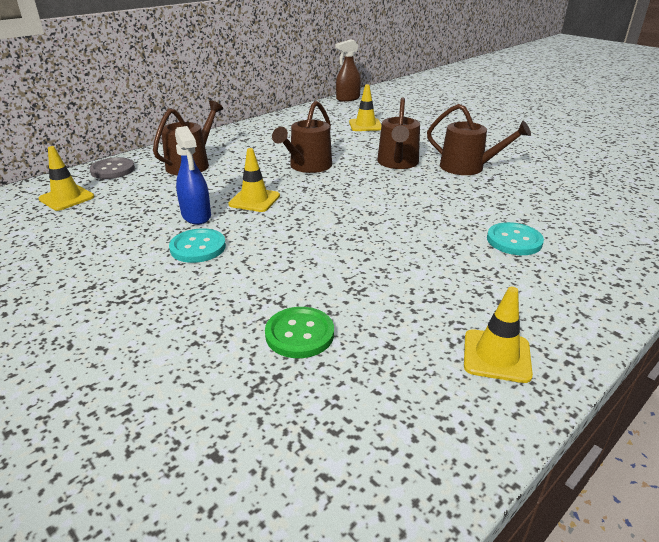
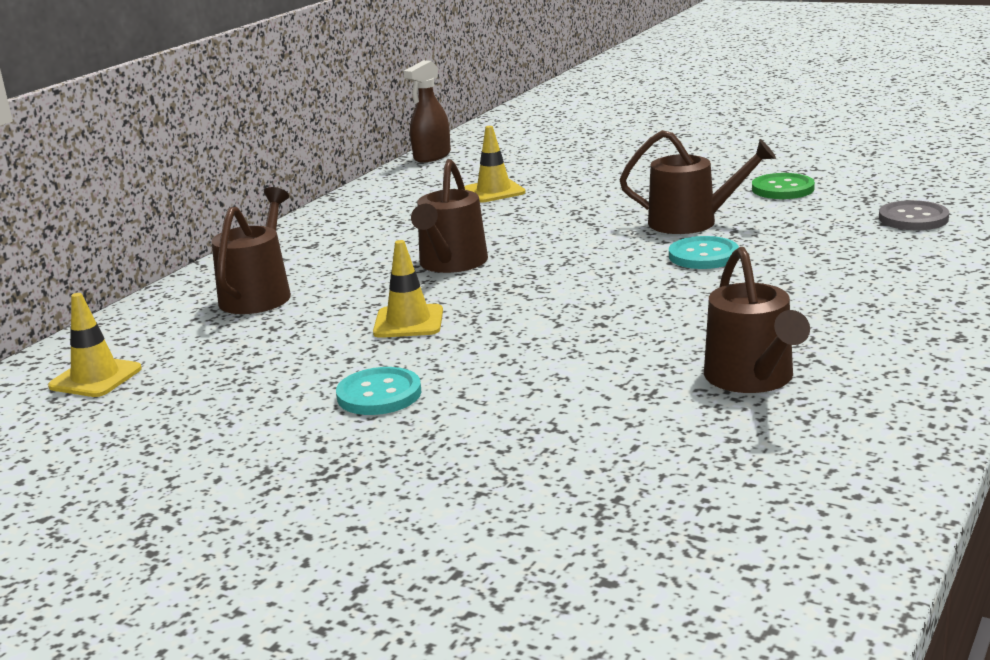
camera: 15 degrees left, 10 degrees down
(112, 170) = (130, 327): grey button -> grey button (913, 218)
(196, 216) = (337, 358): blue spray bottle -> none
(299, 334) = (610, 453): green button -> green button (782, 189)
(397, 163) = (585, 234): brown watering can -> brown watering can (752, 378)
(496, 356) = (866, 419): yellow traffic cone -> none
(514, 241) = (812, 298): turquoise button -> turquoise button (703, 256)

